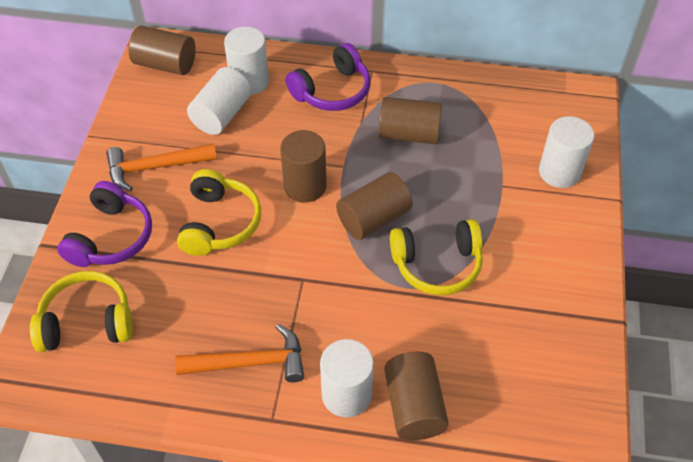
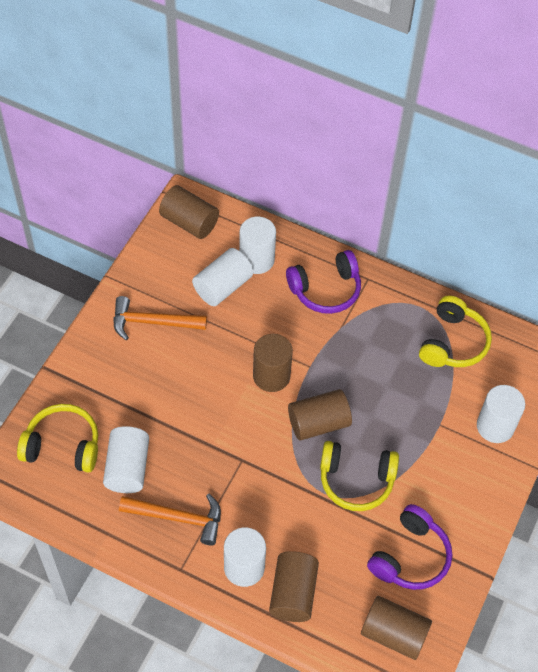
camera: 15 degrees right, 5 degrees up
(111, 237) = (100, 377): purple headphones -> purple headphones (410, 556)
(172, 324) = (127, 468): none -> white cylinder
(219, 223) = (190, 389): yellow headphones -> yellow headphones (453, 342)
(409, 134) = (377, 352): brown cylinder -> brown cylinder (393, 633)

